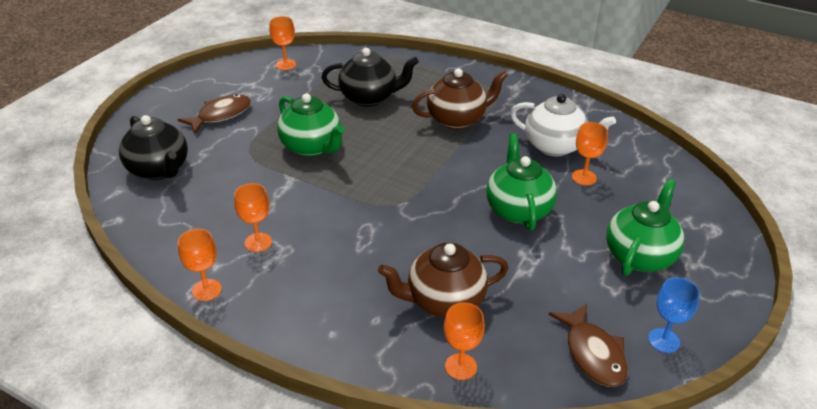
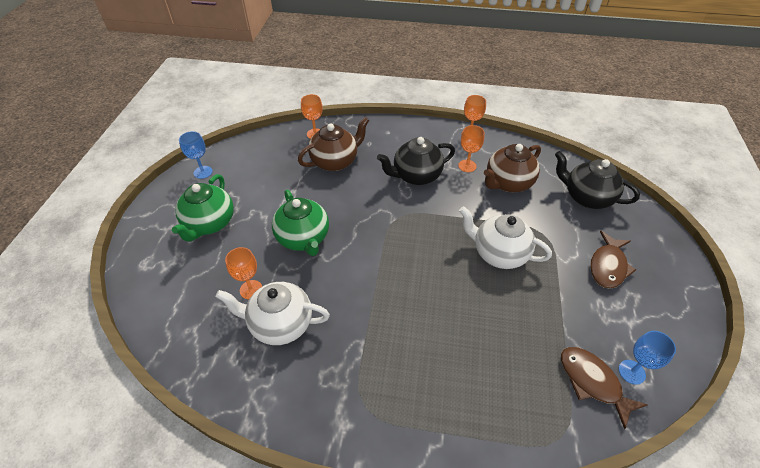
camera: 160 degrees right, 10 degrees up
(285, 65) = (631, 372): orange goblet -> blue goblet
(312, 147) = (498, 253): green teapot -> white teapot
(369, 98) = (496, 340): black teapot -> black teapot (416, 176)
(457, 119) = (389, 335): brown teapot -> brown teapot (507, 183)
(592, 353) = (245, 156): brown fish -> brown fish (592, 382)

